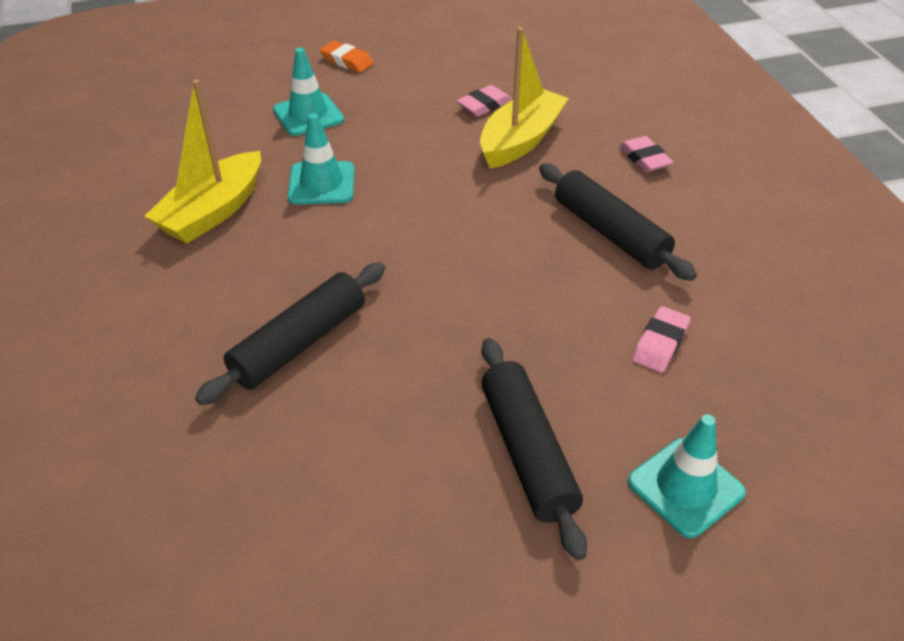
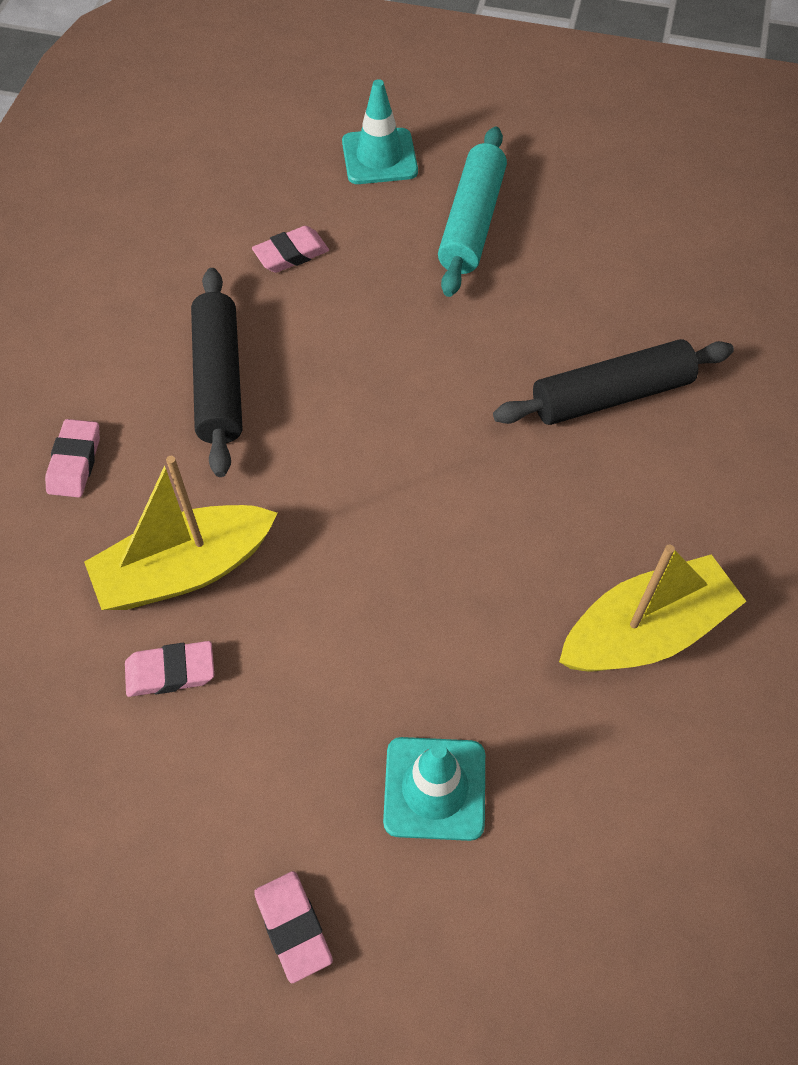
camera: 150 degrees left, 15 degrees up
(321, 183) = (486, 616): turquoise traffic cone -> none
(347, 61) = (293, 927): orange eraser -> pink eraser
(527, 452) = (472, 222): black rolling pin -> turquoise rolling pin

